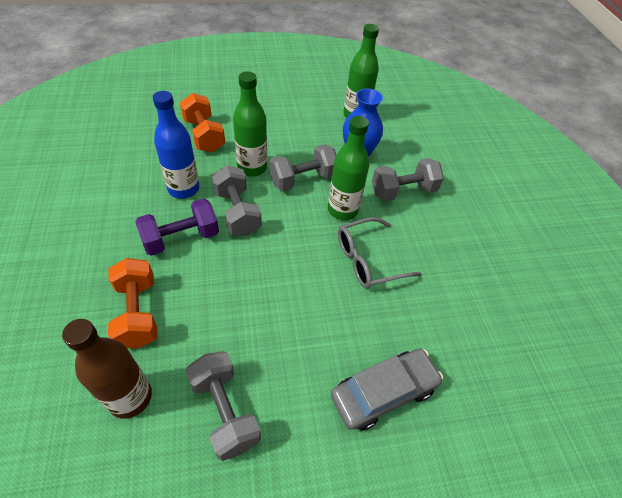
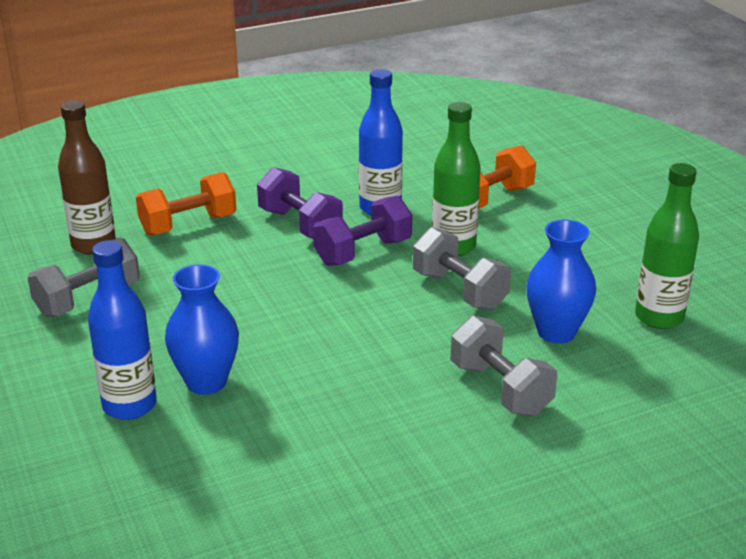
camera: 80 degrees right, 20 degrees down
(237, 212) = (363, 252): grey dumbbell -> purple dumbbell
(342, 210) = (419, 334): green bottle -> none
(366, 336) = (206, 382): none -> blue vase
(369, 260) = (335, 370): grey glasses -> none
(383, 392) = (129, 405): grey car -> blue bottle

